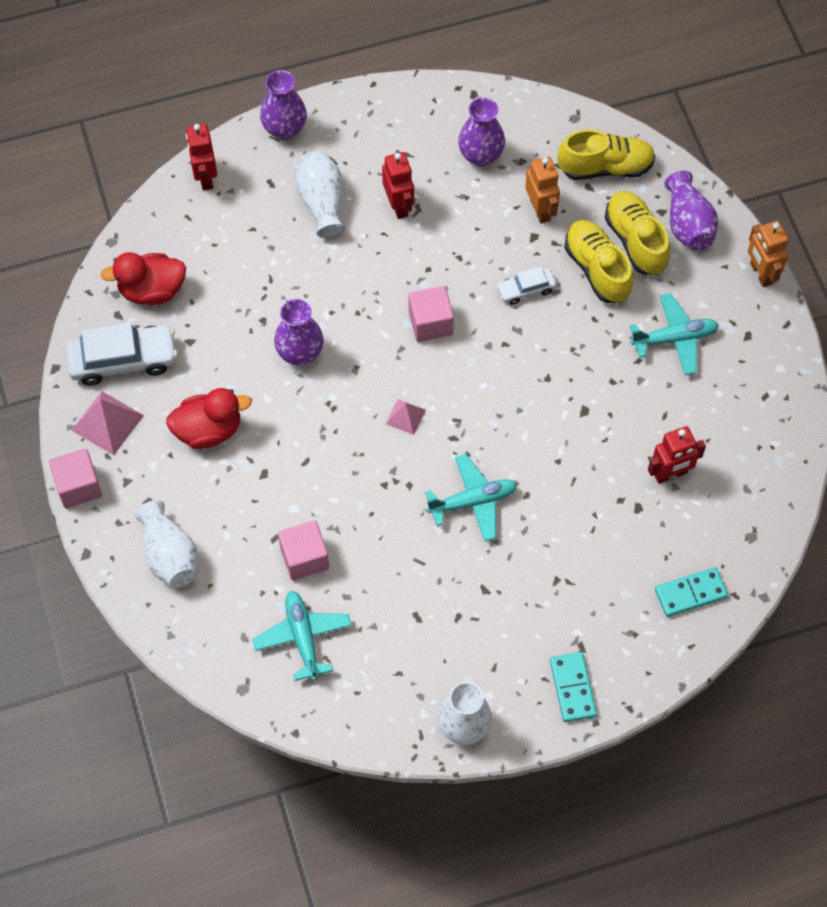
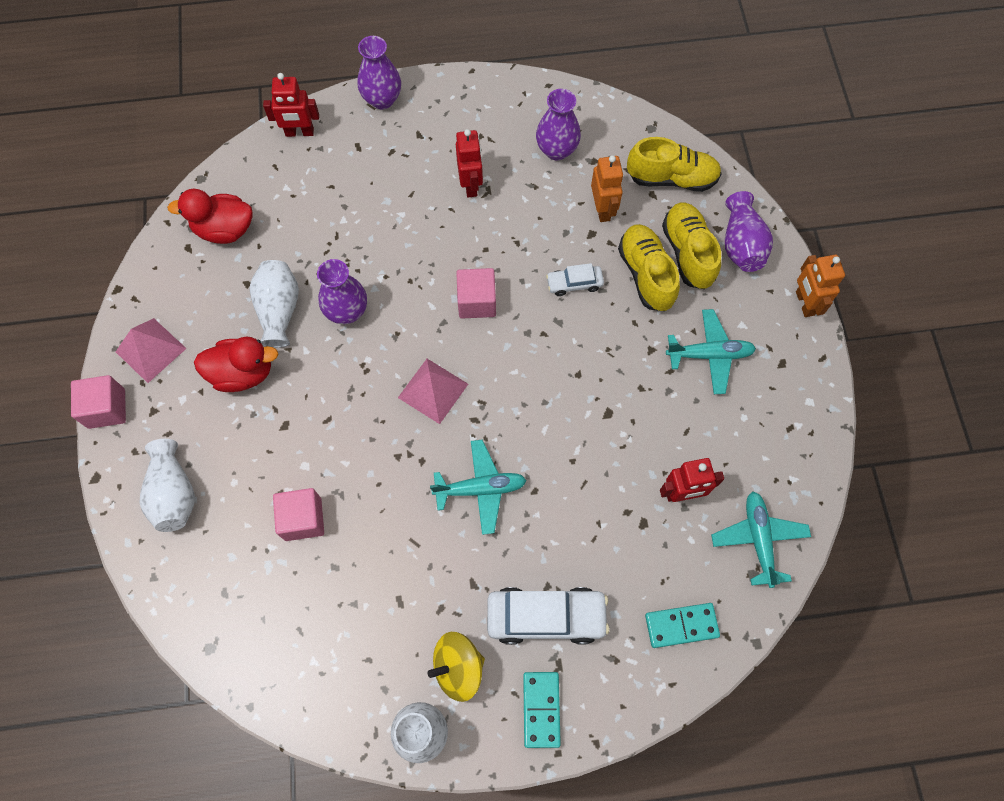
camera: 10 degrees right, 5 degrees up
(123, 360) = (181, 292): white car -> white car (546, 617)
(205, 177) = (299, 132): red robot -> red robot turned 90 degrees counterclockwise
(303, 637) = (281, 603): turquoise plane -> turquoise plane (758, 539)
(322, 202) = (400, 171): white vase -> white vase (279, 310)
(405, 417) = (433, 390): pink pyramid -> pink pyramid, size x1.70
(486, 665) = (458, 667): none -> yellow spinning top

